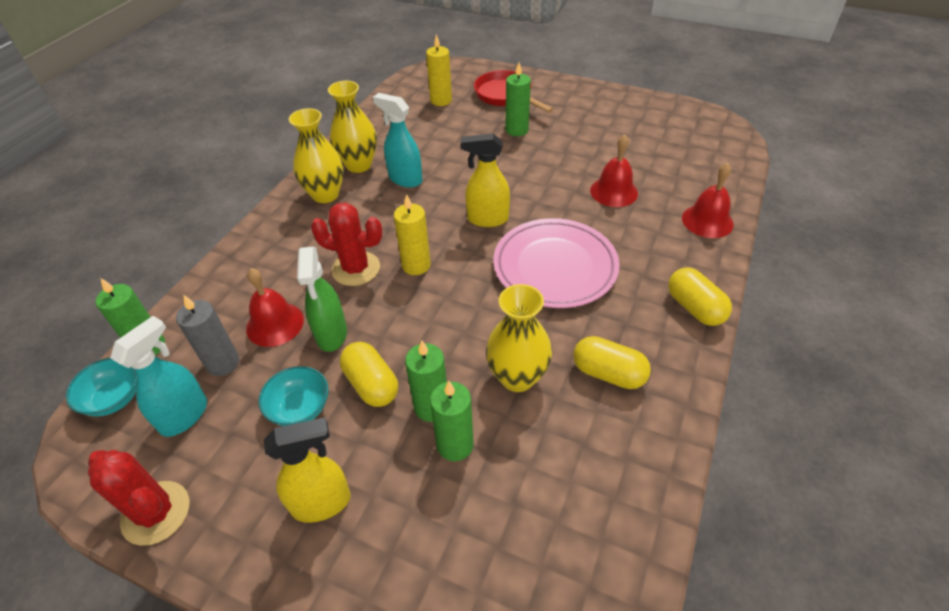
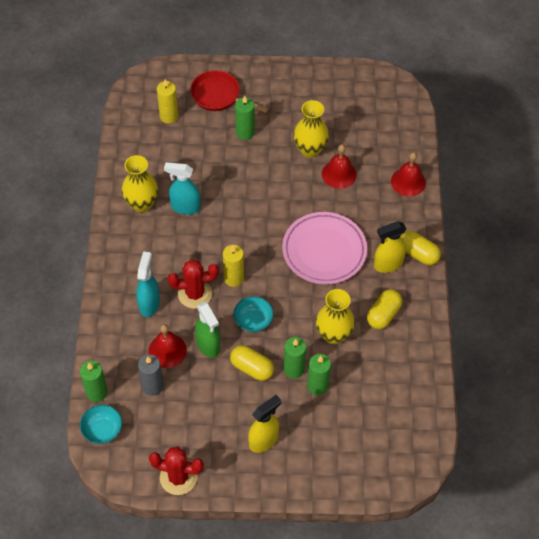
camera: 25 degrees left, 10 degrees up
(185, 415) = (154, 424): turquoise spray bottle -> turquoise spray bottle (149, 304)
(300, 408) = (219, 396): turquoise bowl -> turquoise bowl (253, 321)
(325, 194) = (134, 239): yellow vase -> yellow vase (310, 150)
(487, 219) = (262, 225): yellow spray bottle -> yellow spray bottle (387, 264)
(608, 373) = (383, 315): yellow capsule -> yellow capsule turned 60 degrees counterclockwise

